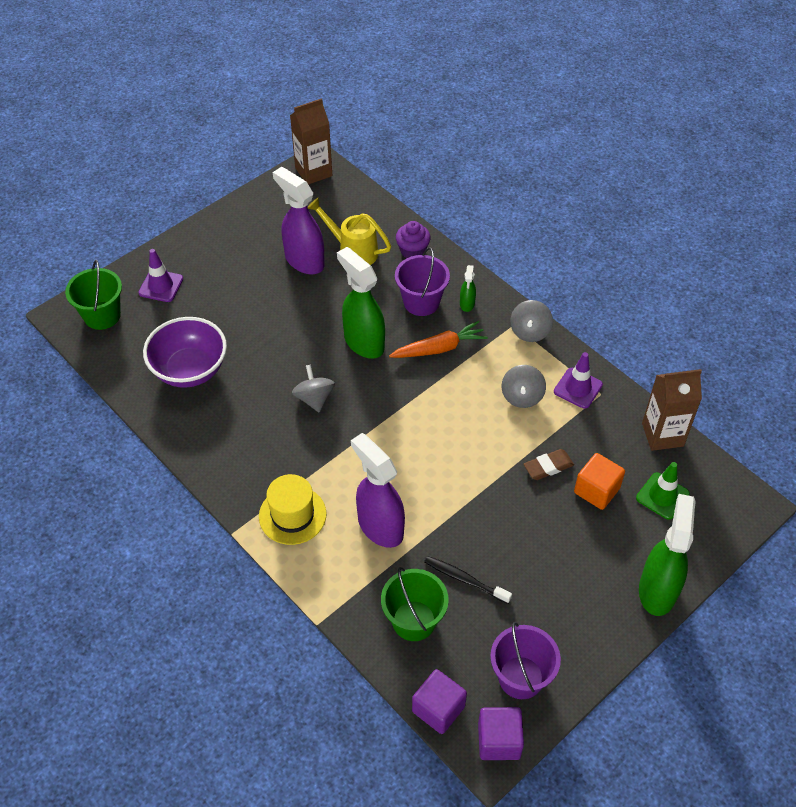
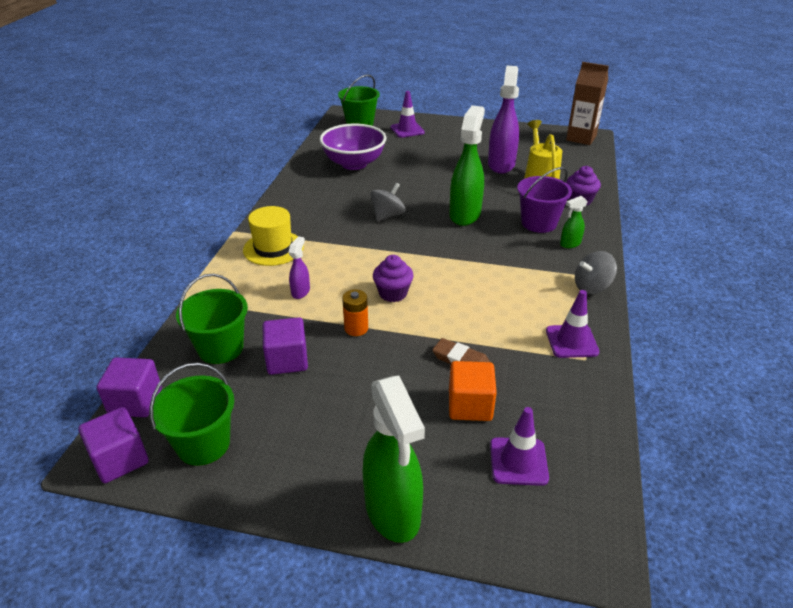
camera: 55 degrees right, 15 degrees down
(380, 526) = (301, 291): purple spray bottle -> purple spray bottle, size x0.47
(435, 462) = (393, 293): none -> purple cupcake
(439, 348) = (507, 249): orange carrot -> none
(461, 512) = (356, 328): none -> orange battery
(465, 579) = (287, 360): black toothbrush -> purple cube
(521, 677) = (203, 444): purple bucket -> green bucket
(522, 396) = (517, 311): grey spinning top -> none
(657, 590) = (393, 512): green spray bottle -> green spray bottle turned 90 degrees clockwise
(662, 435) = (595, 427): brown carton -> none
(662, 496) = (518, 461): green traffic cone -> purple traffic cone

